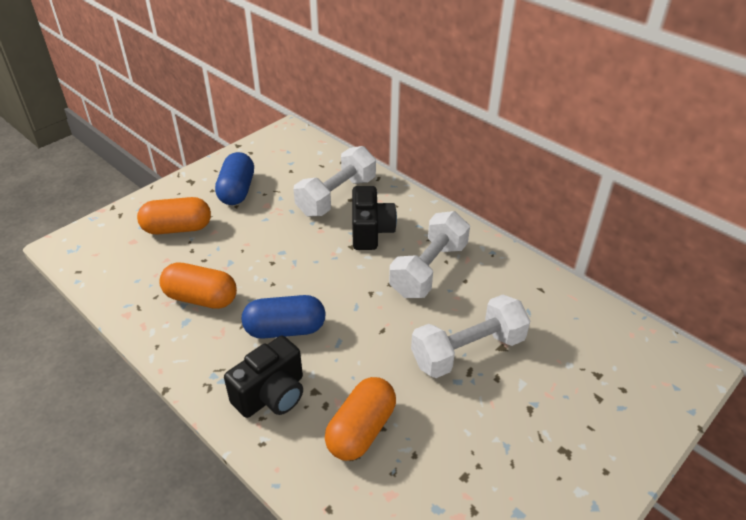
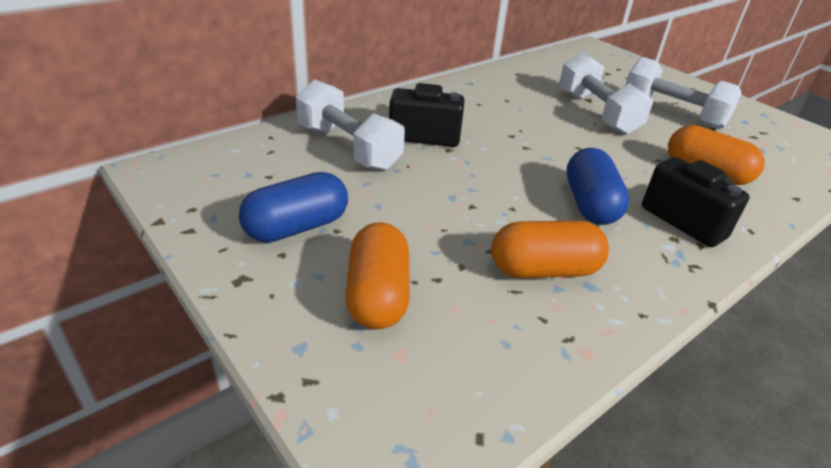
camera: 85 degrees left, 5 degrees down
(201, 298) = (544, 270): orange capsule -> orange capsule turned 60 degrees clockwise
(237, 191) = (297, 227): blue capsule -> blue capsule turned 45 degrees counterclockwise
(428, 270) = (491, 113): white dumbbell -> white dumbbell (672, 113)

